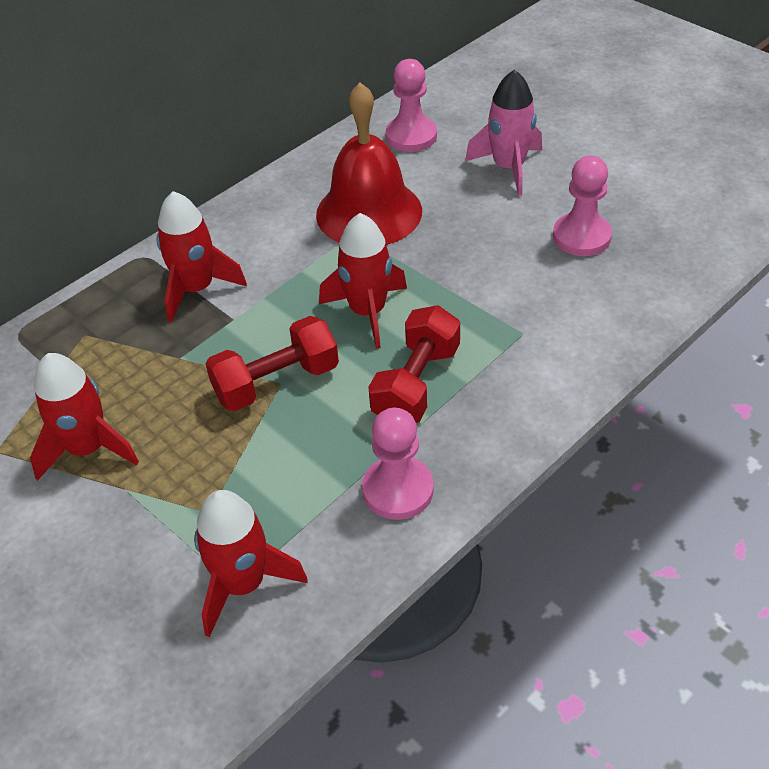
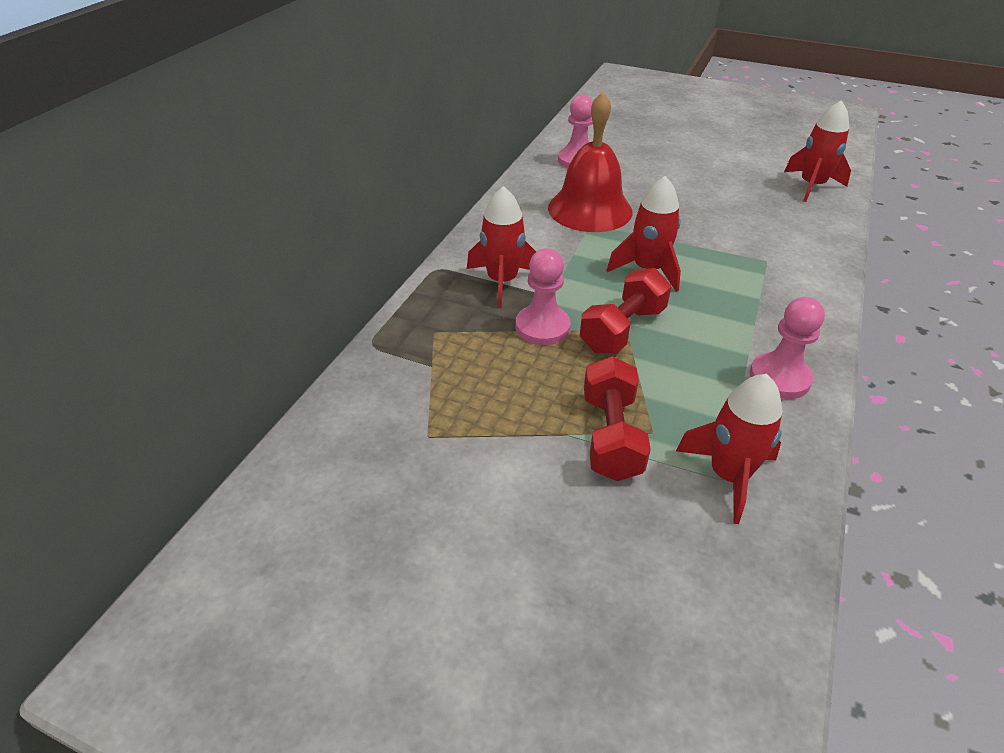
camera: 25 degrees left, 5 degrees down
(88, 449) = (510, 413): red rocket -> red rocket (811, 186)
(416, 384) = (726, 307): red dumbbell -> red dumbbell (611, 436)
(508, 168) = (662, 168): pink rocket -> none
(581, 237) = (748, 198): pink pawn -> pink pawn (542, 327)

